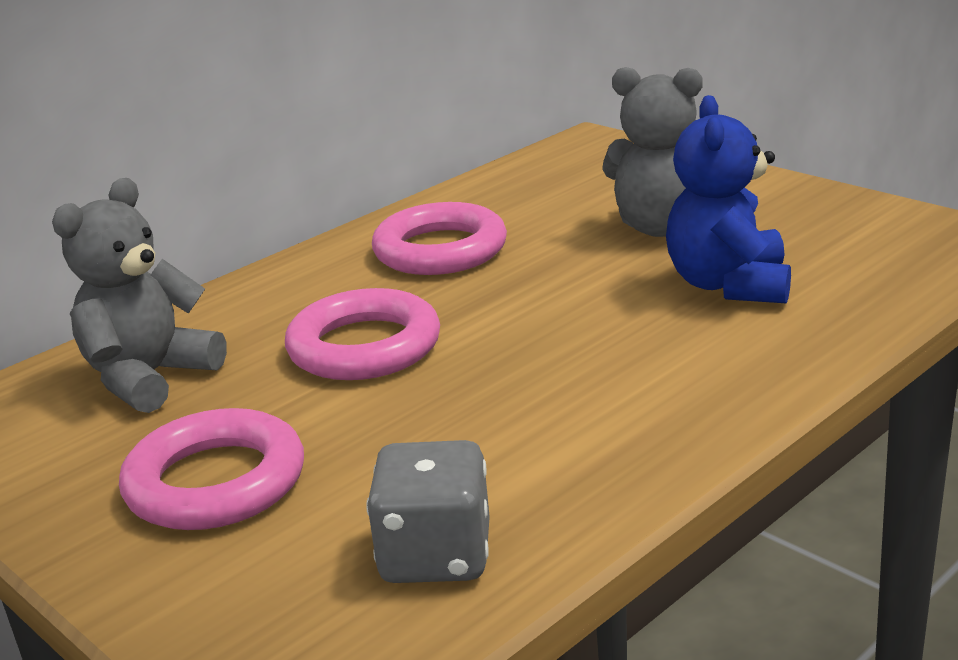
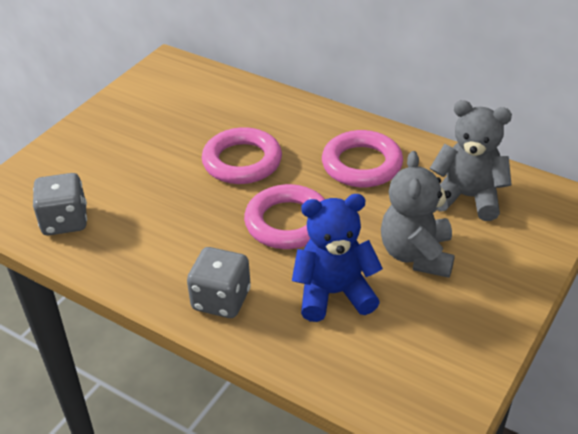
camera: 75 degrees right, 15 degrees up
(149, 378) = (207, 103): grey teddy bear -> grey teddy bear (467, 197)
(215, 482) = (121, 147): pink ring -> pink ring (288, 222)
(725, 374) = (221, 300): none -> grey dice

